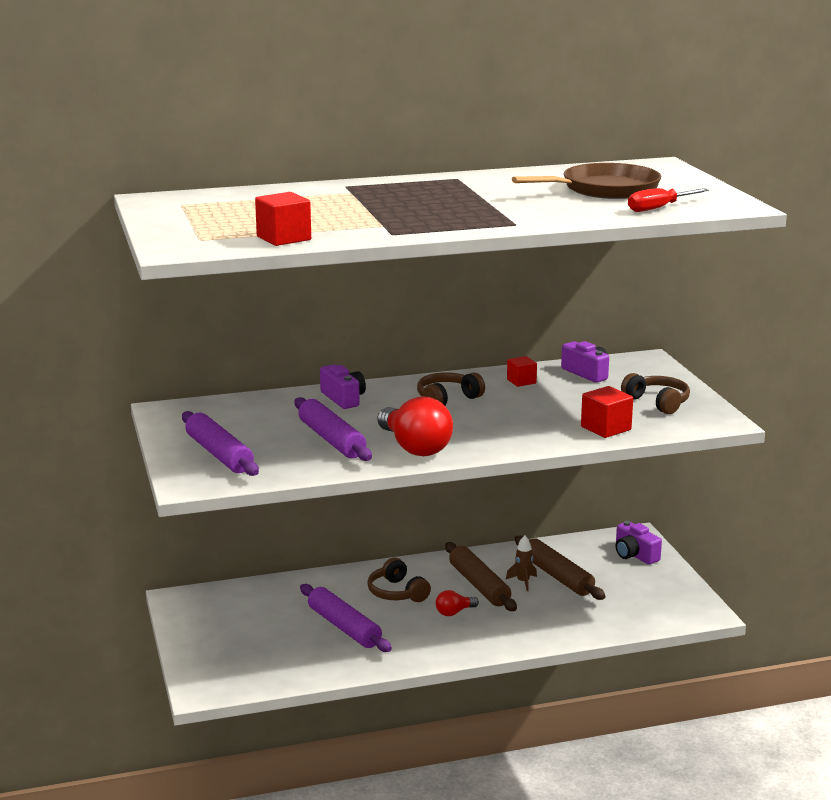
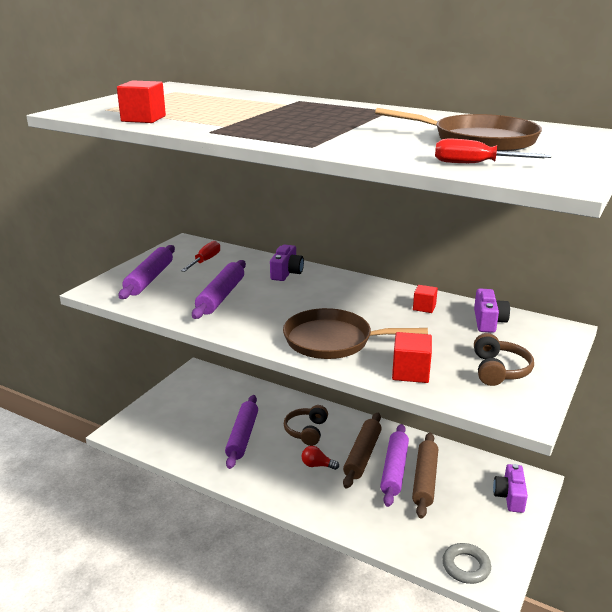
camera: 45 degrees right, 5 degrees up
(234, 418) = (205, 261): none -> red screwdriver
(414, 447) = (253, 324): red light bulb -> none
(447, 399) = (346, 299): brown headphones -> none
(506, 432) = (332, 340): none -> brown pan
(523, 582) = (394, 470): brown rocket -> purple rolling pin
(673, 614) = (466, 566): none -> grey ring

